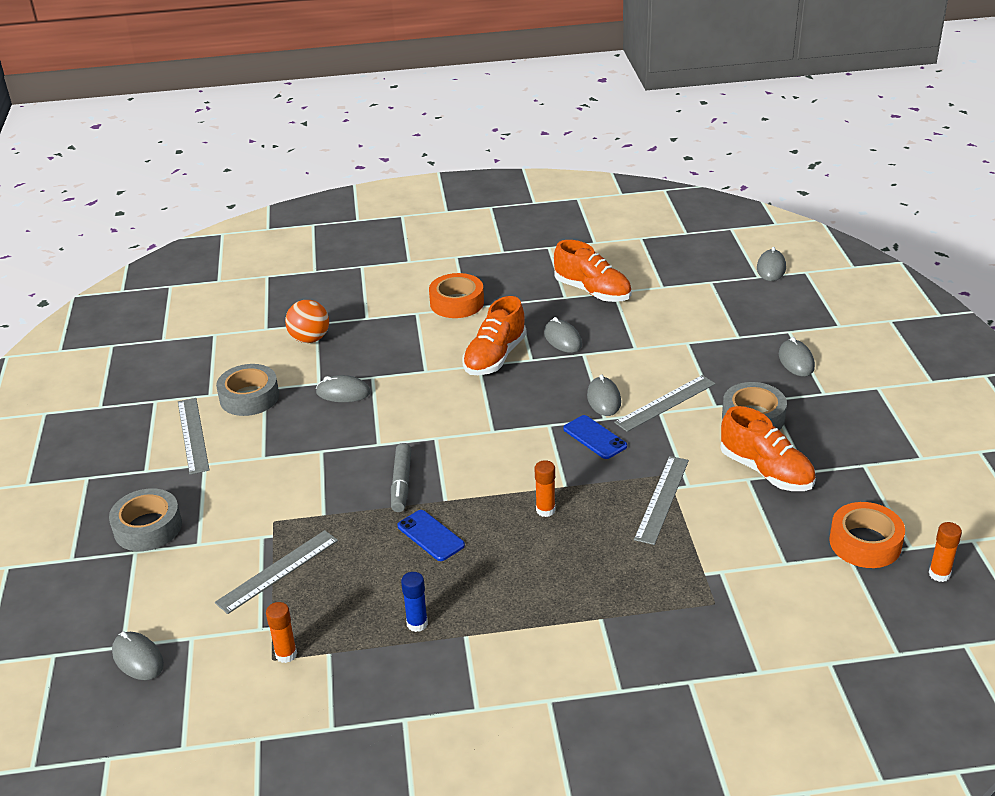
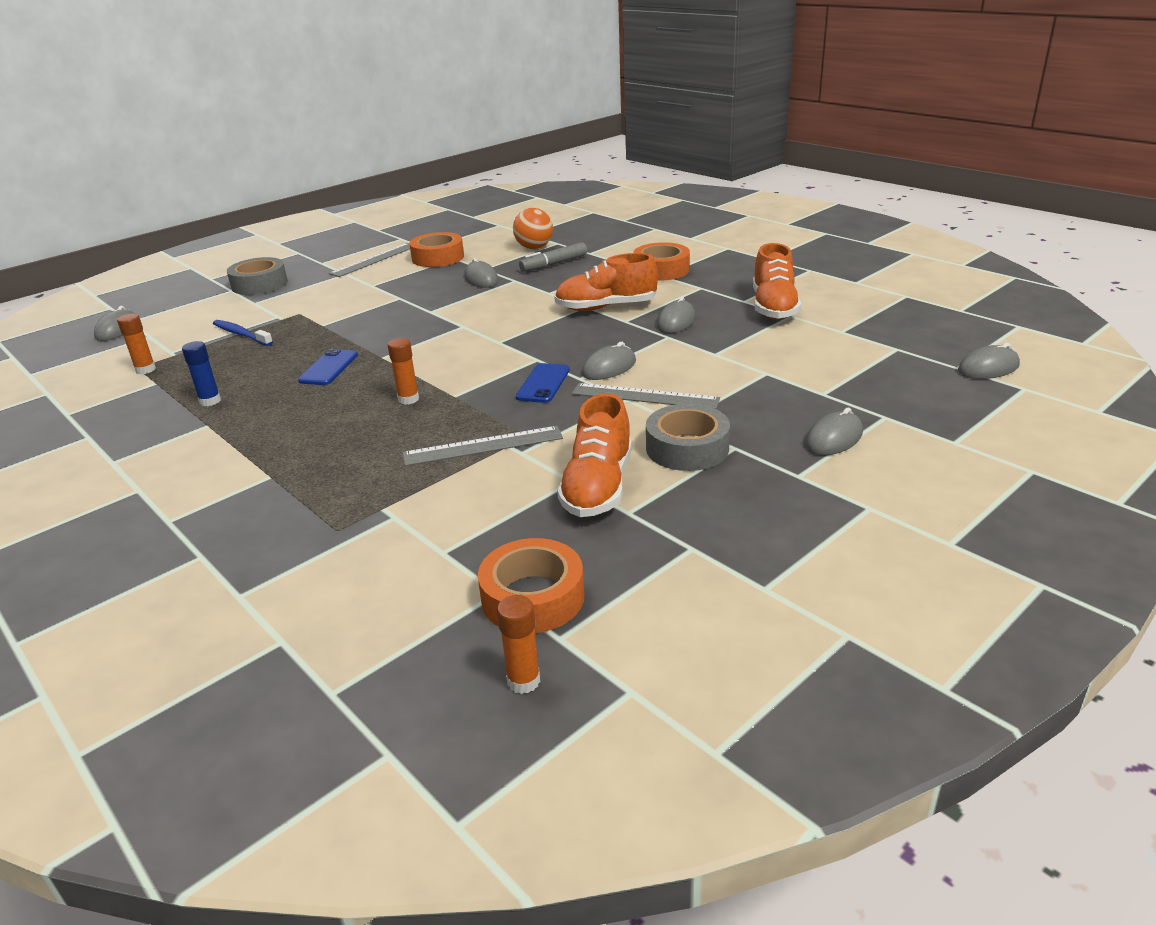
camera: 55 degrees right, 5 degrees down
(249, 397) = (438, 257): grey tape -> orange tape
(278, 571) = (241, 334): grey ruler -> blue toothbrush
(401, 483) = (387, 335): grey marker -> grey marker (554, 264)

